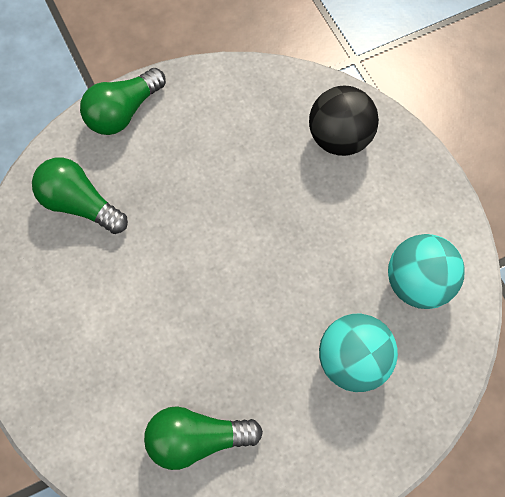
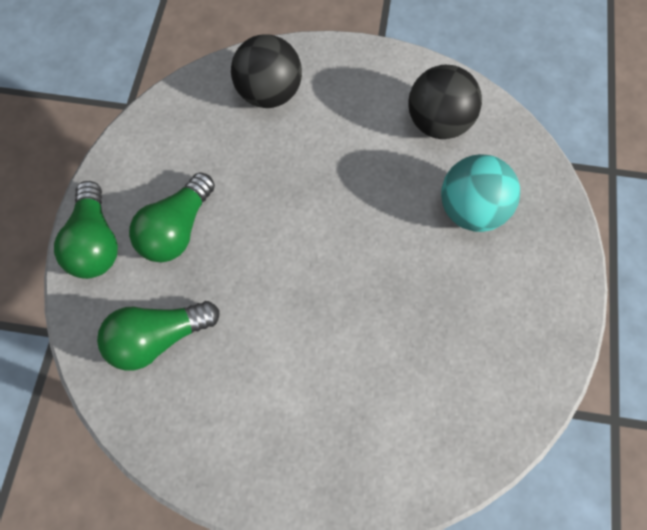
camera: 55 degrees left, 0 degrees up
(196, 440) = (460, 376): green light bulb -> green light bulb (176, 230)
(418, 284) = (439, 123): turquoise ball -> black ball

